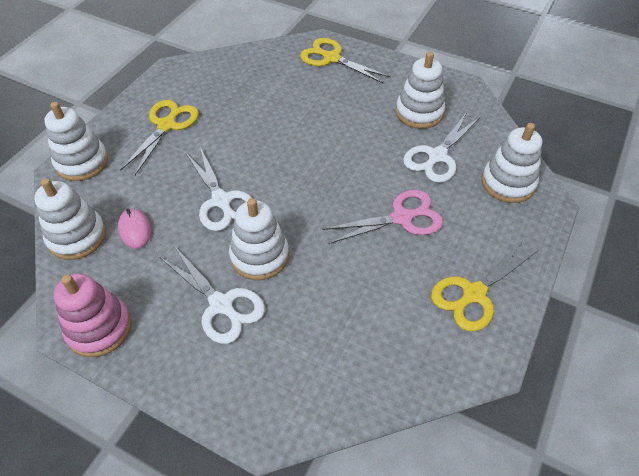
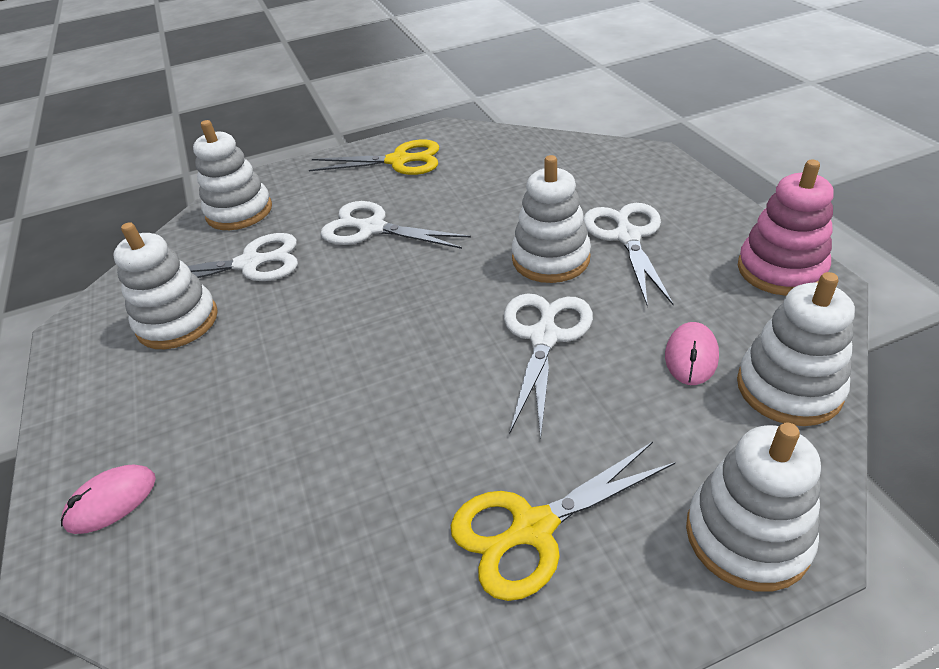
camera: 135 degrees left, 10 degrees down
(331, 58) = (111, 501): yellow scissors -> pink mouse
(402, 218) = (372, 228): pink scissors -> white scissors

